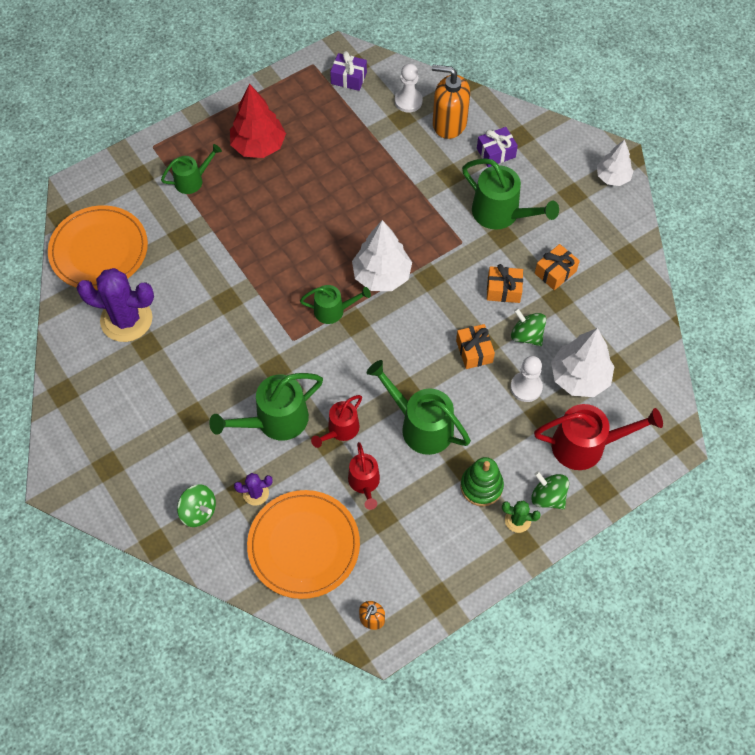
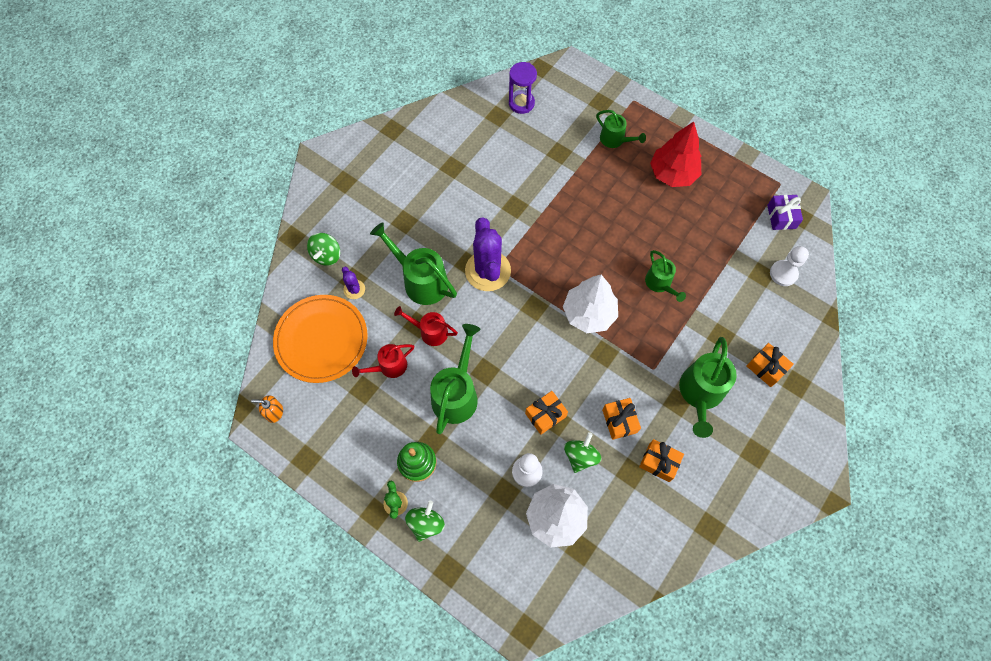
camera: 70 degrees right, 5 degrees up
(99, 250) = (521, 103): orange plate -> purple hourglass
(126, 319) = (469, 145): purple cactus -> purple cactus (488, 271)
(334, 310) = (538, 288): green watering can -> green watering can (660, 284)
(449, 123) = (777, 316): orange soap dispenser -> none
(496, 153) = (766, 368): purple gift -> orange gift
(586, 445) = (488, 544): red watering can -> none
(612, 177) = (794, 487): white tree -> none

